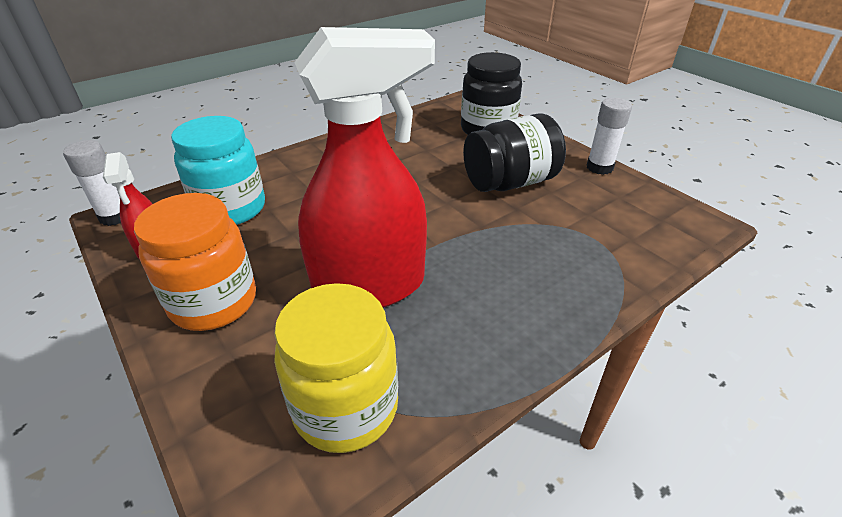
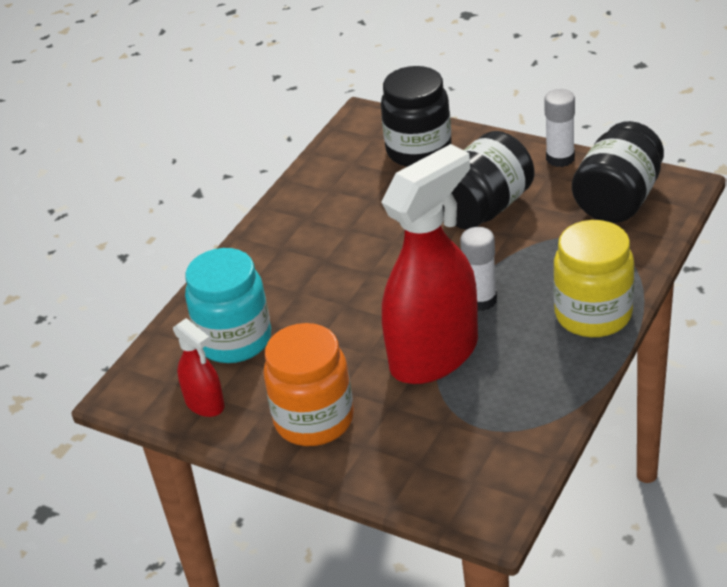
camera: 20 degrees left, 0 degrees up
(115, 216) = (125, 393): white glue stick -> white glue stick (481, 300)
(346, 408) = (489, 441): yellow jar -> yellow jar (593, 315)
(636, 214) = (618, 200): none -> black jar

